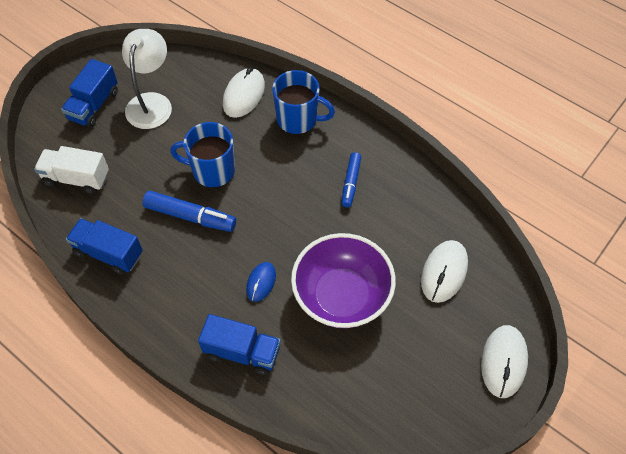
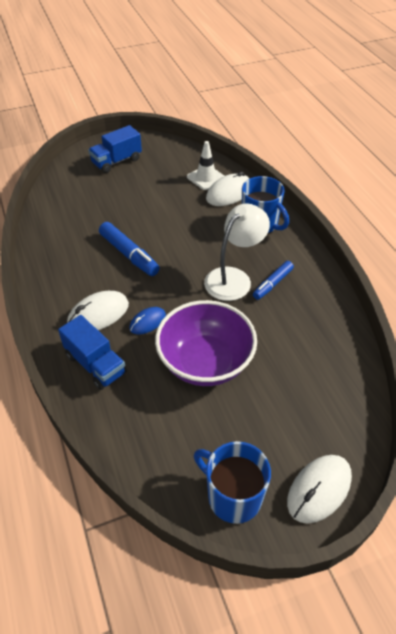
camera: 30 degrees right, 10 degrees down
(76, 178) = (70, 199): white truck -> none
(109, 253) = (53, 253): blue truck -> none
(151, 102) = (157, 174): white lamp -> white lamp (234, 278)
(207, 85) = (206, 178): none -> white traffic cone
(212, 170) = (168, 232): blue mug -> blue mug (233, 496)
(444, 272) = (310, 386): white mouse -> white mouse (98, 314)

